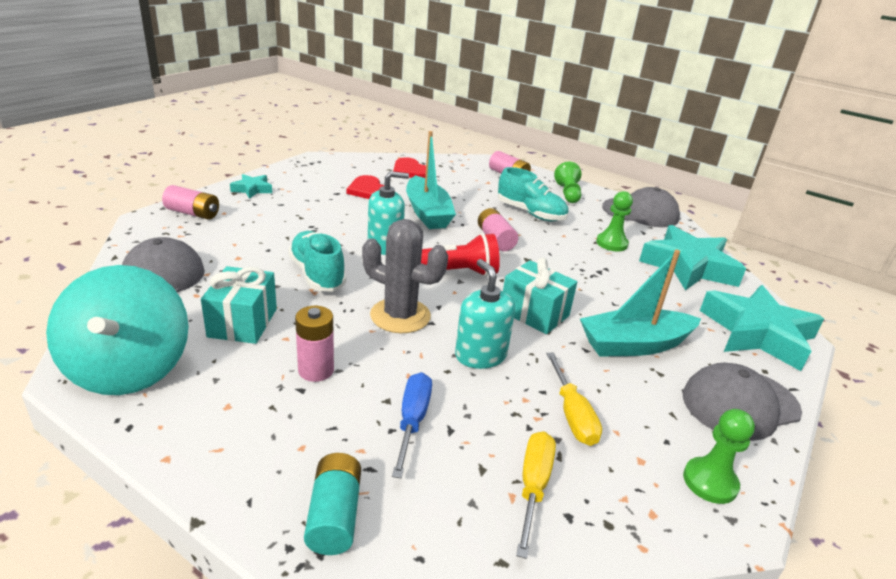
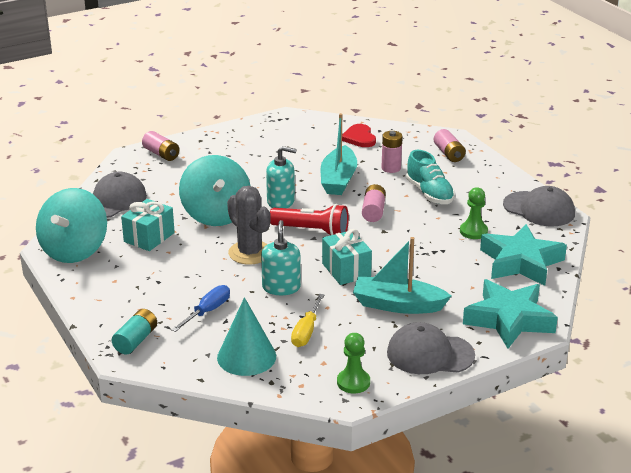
camera: 30 degrees right, 0 degrees up
(252, 189) = (215, 139): turquoise star -> none
(316, 370) = (173, 273): pink battery -> pink battery (391, 168)
(317, 274) = (216, 215): turquoise shoe -> turquoise spinning top
(368, 190) = (306, 152): red heart -> none
(533, 487) = (246, 357): yellow screwdriver -> turquoise cone
(568, 193) = (488, 180): green pawn -> none

